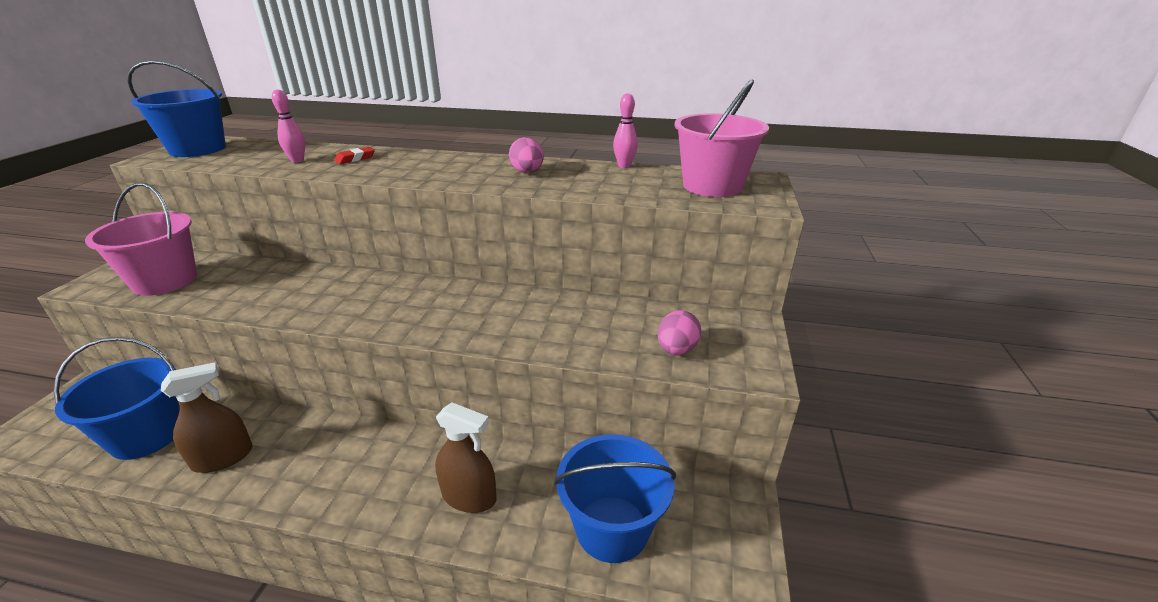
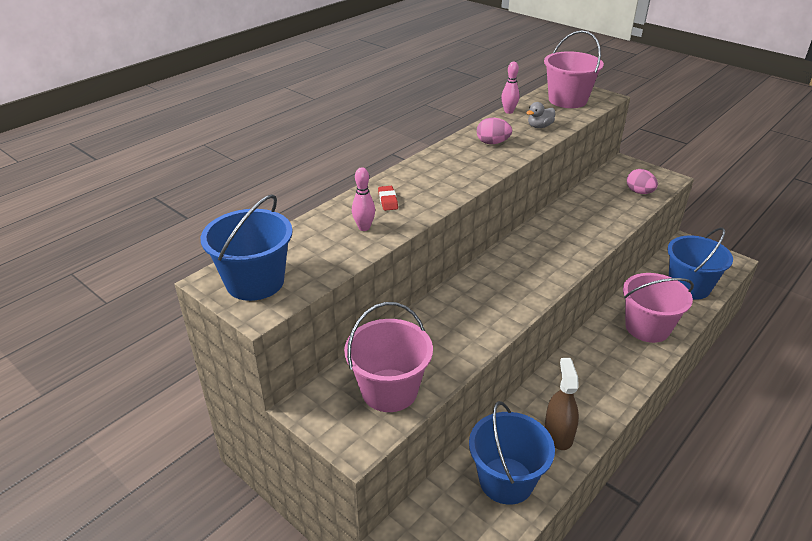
camera: 60 degrees left, 5 degrees up
(469, 496) = (647, 327): brown spray bottle -> pink bucket
(604, 185) = (539, 126): none -> grey duck

